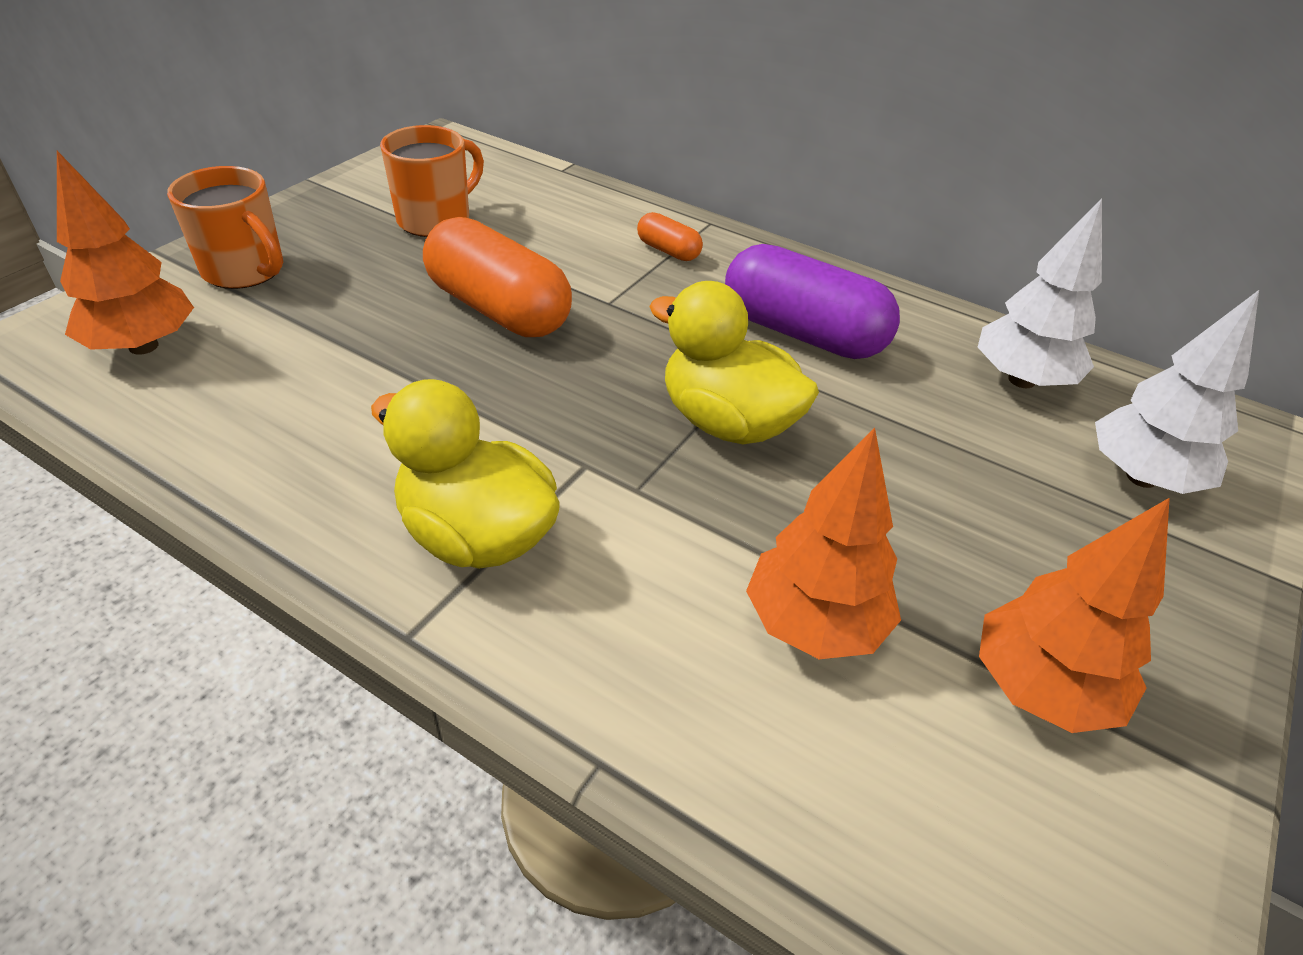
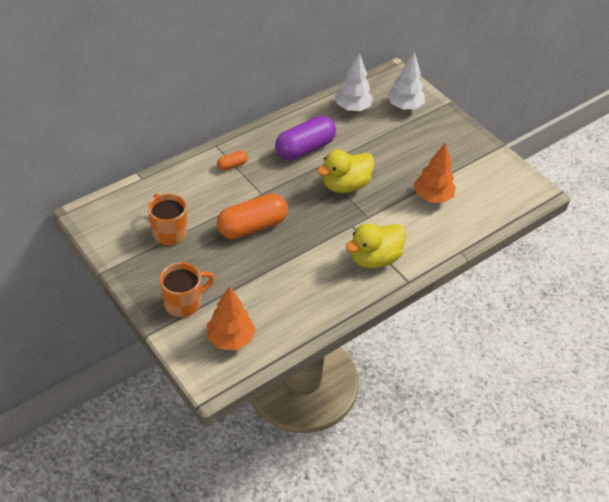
camera: 70 degrees left, 5 degrees up
(1040, 688) = (465, 164): orange tree -> none

